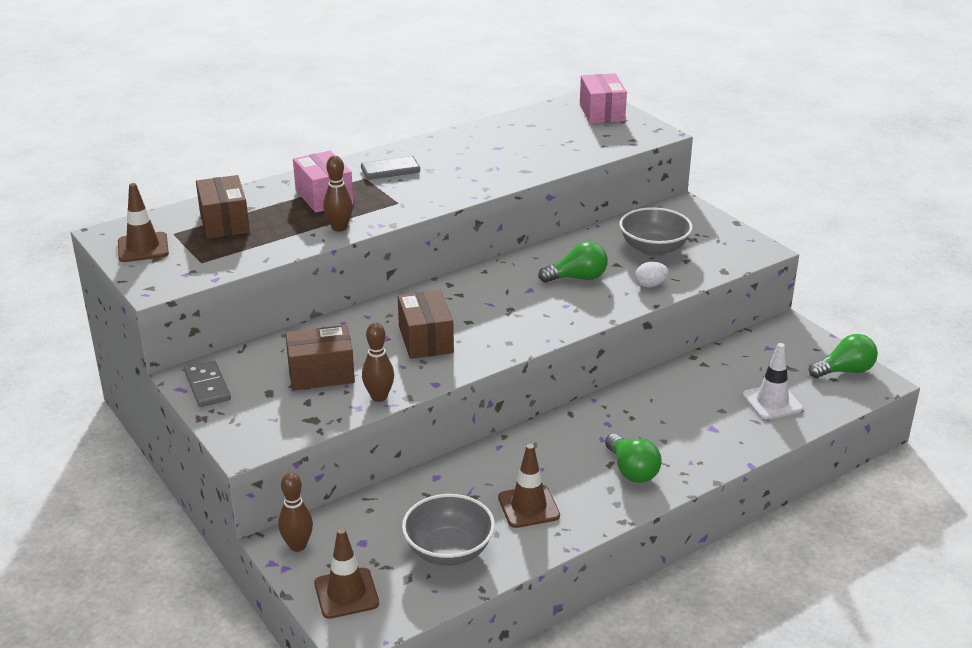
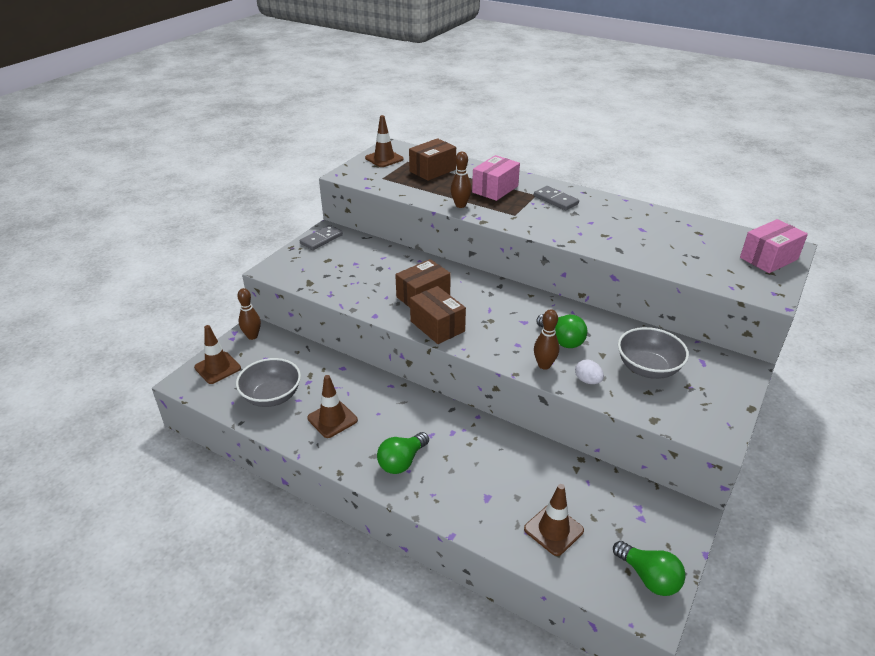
camera: 65 degrees right, 5 degrees up
(321, 374) = (358, 270): brown box -> brown box (437, 326)
(379, 397) = (346, 298): brown bowling pin -> brown bowling pin (544, 365)
(772, 402) = (553, 530): white traffic cone -> brown traffic cone

